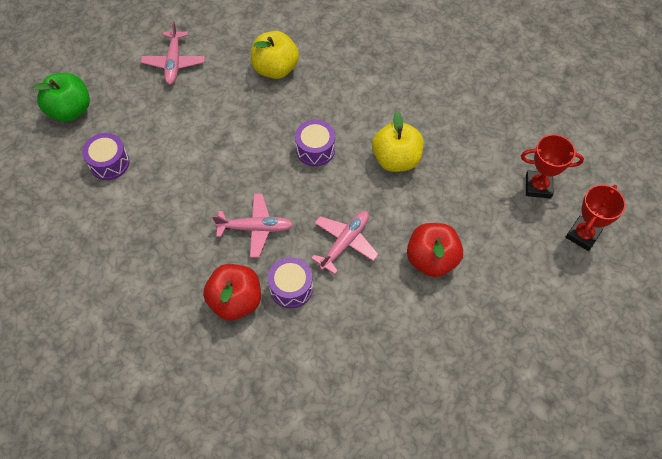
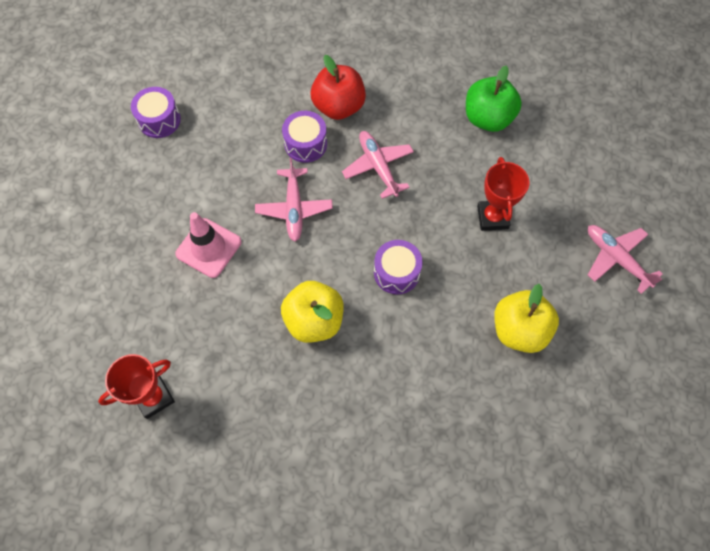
camera: 140 degrees right, 5 degrees up
(70, 110) = (639, 146): green apple -> green apple (488, 118)
(109, 163) = (550, 130): purple drum -> purple drum (159, 120)
(255, 228) = (378, 167): pink plane -> pink plane turned 105 degrees clockwise
(431, 259) = (208, 248): red apple -> pink traffic cone
(582, 235) = (80, 375): red trophy -> red trophy (492, 217)

